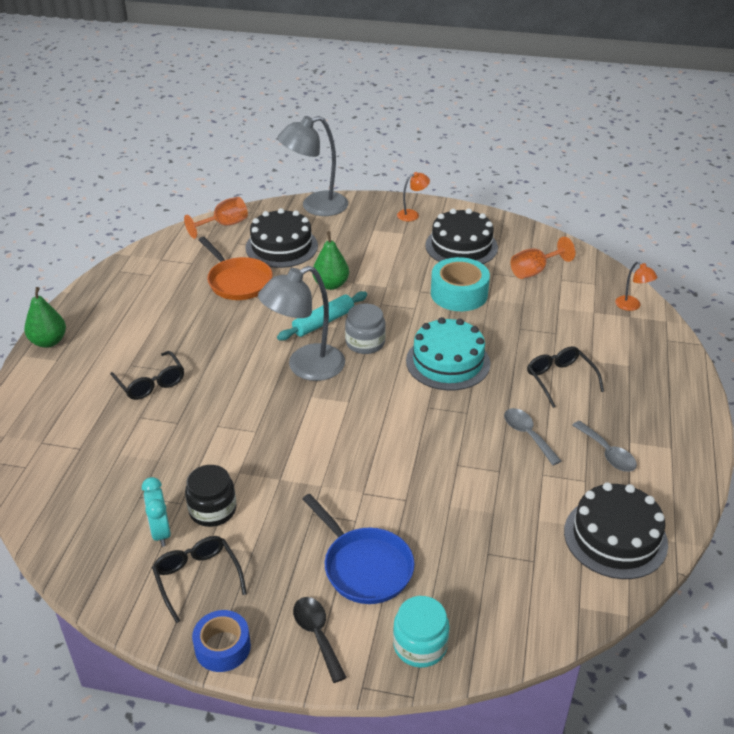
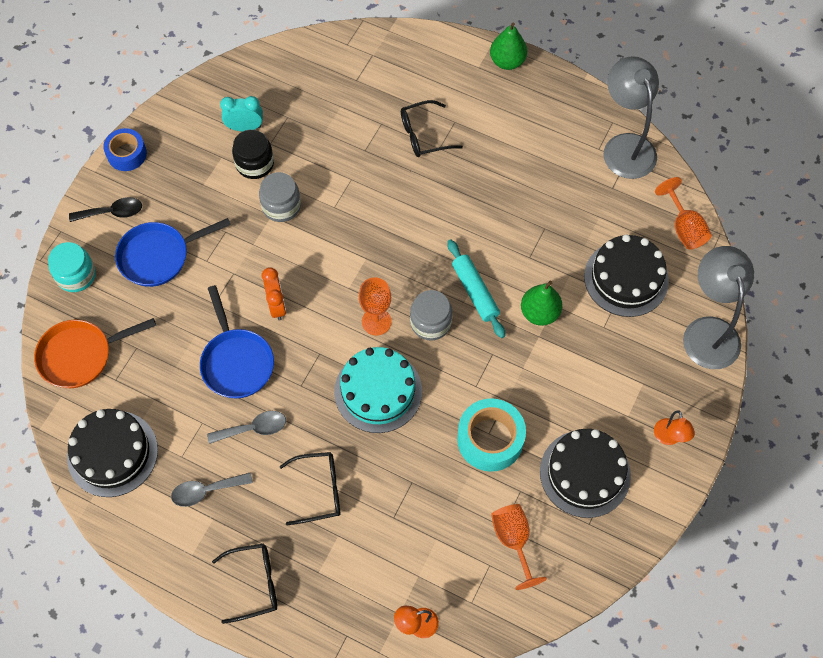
camera: 105 degrees right, 25 degrees up
(197, 578) = (192, 146): black glasses -> black glasses (255, 583)
(238, 281) = (567, 225): orange pan -> orange pan (80, 355)
(265, 473) = (281, 206): none -> grey jar
(305, 367) = (408, 262): grey lamp -> grey lamp (625, 146)
(378, 376) = (376, 321): none -> orange goblet
(388, 449) = (277, 305): none -> orange clock
(465, 464) = (236, 362): none -> blue pan

